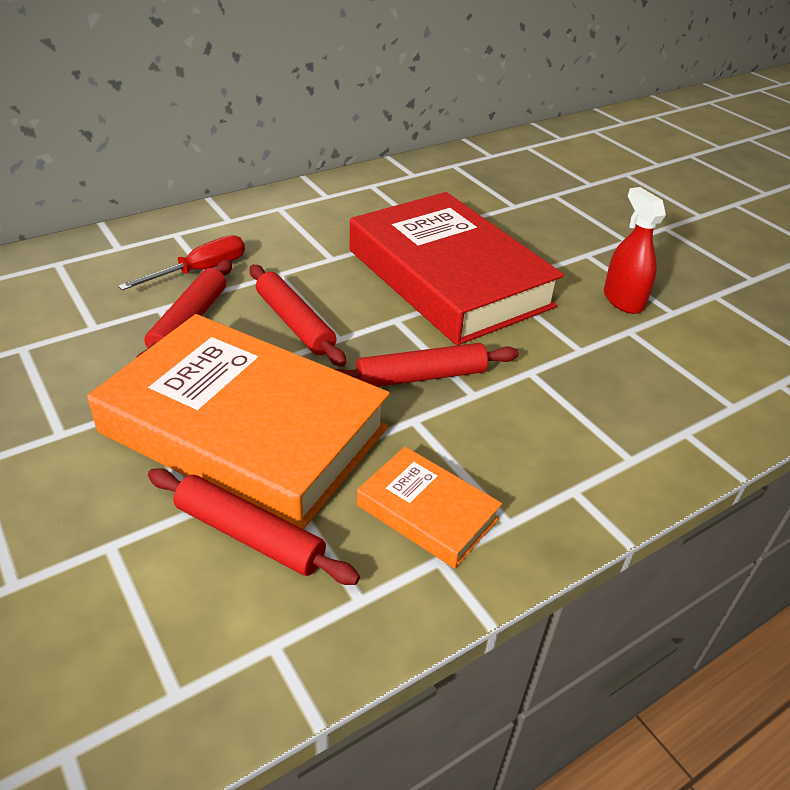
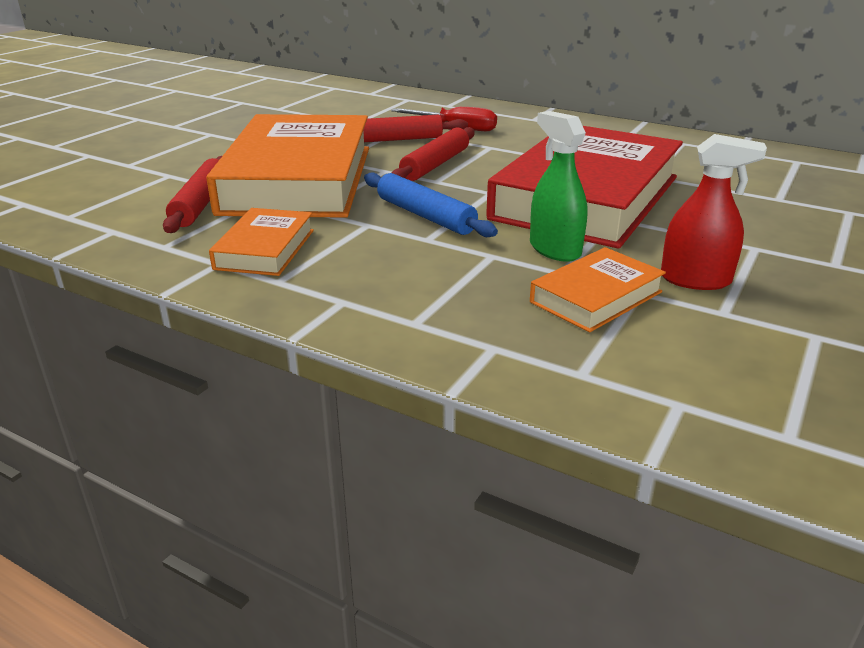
camera: 65 degrees right, 10 degrees down
(421, 377) = (425, 216): red rolling pin -> blue rolling pin
(539, 336) = (555, 249): none -> green spray bottle
(623, 300) = (695, 280): red spray bottle -> red spray bottle turned 60 degrees clockwise
(629, 352) = (596, 297): none -> orange book

